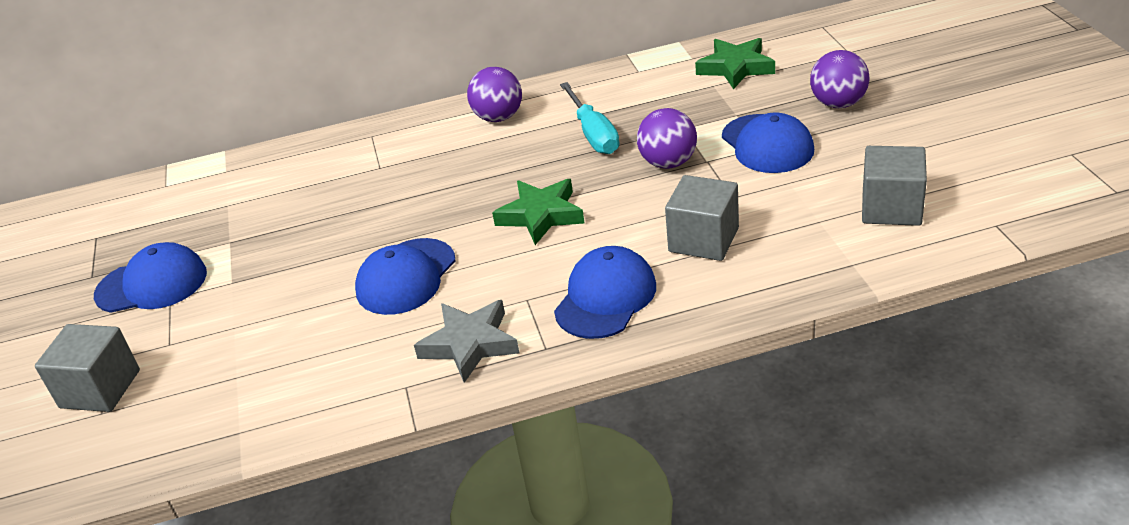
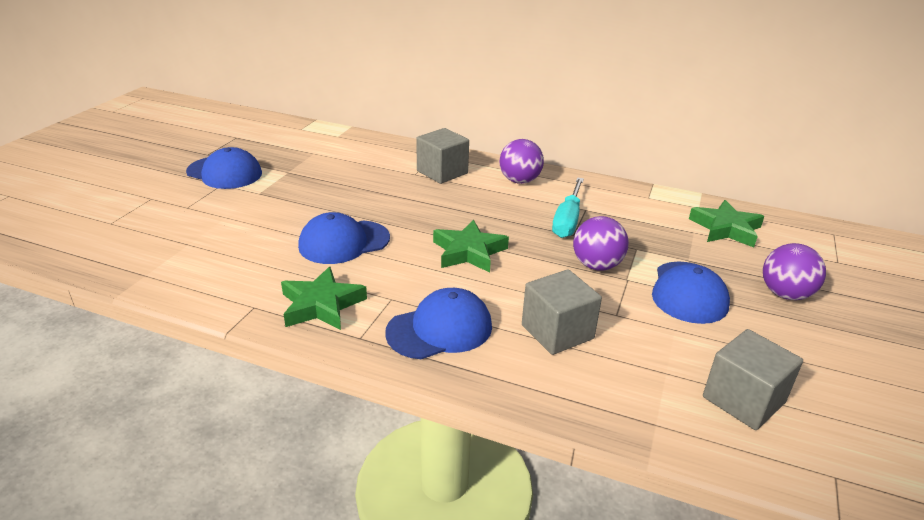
camera: 30 degrees right, 5 degrees down
(100, 389) = (128, 210): grey cube -> grey cube (442, 172)
(470, 344) = (321, 305): grey star -> green star

